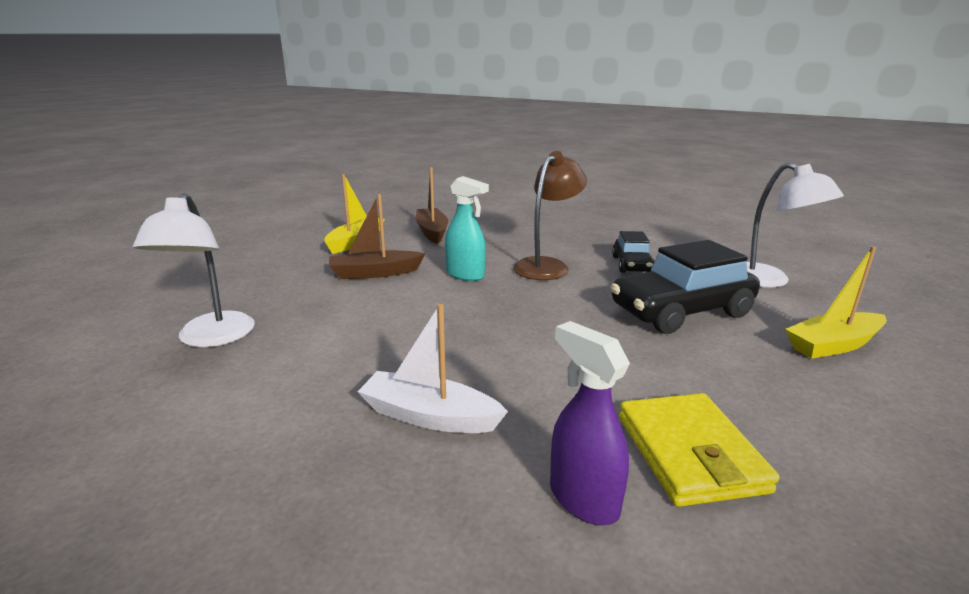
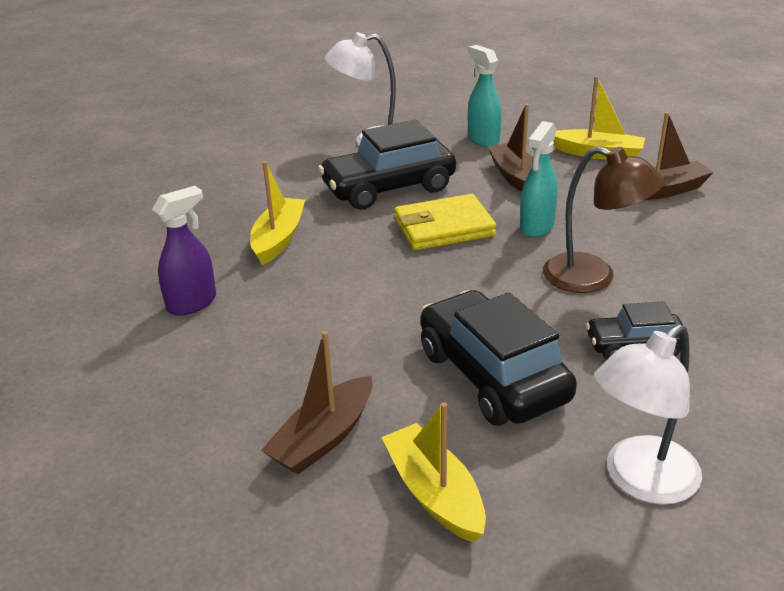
camera: 85 degrees right, 10 degrees up
(281, 279) = (483, 140): none -> turquoise spray bottle
(346, 334) = (388, 188): none -> black car
(429, 416) = (278, 239): white boat -> yellow boat
(689, 453) = (234, 352): yellow wallet -> yellow wallet (444, 227)
(803, 393) = (323, 438): none -> brown boat

